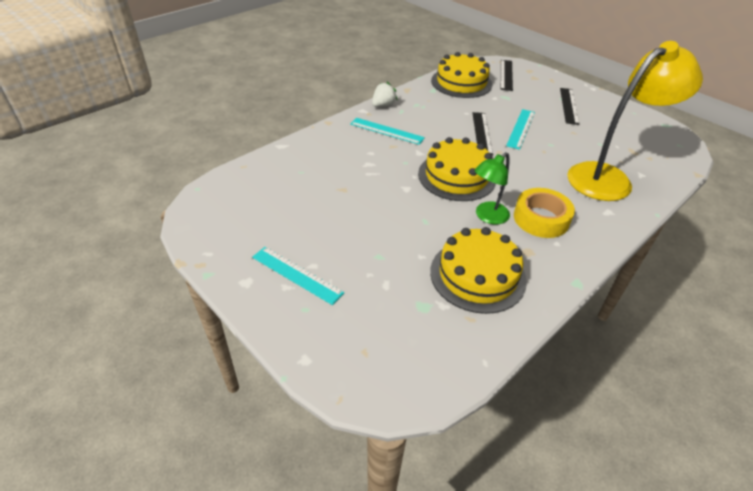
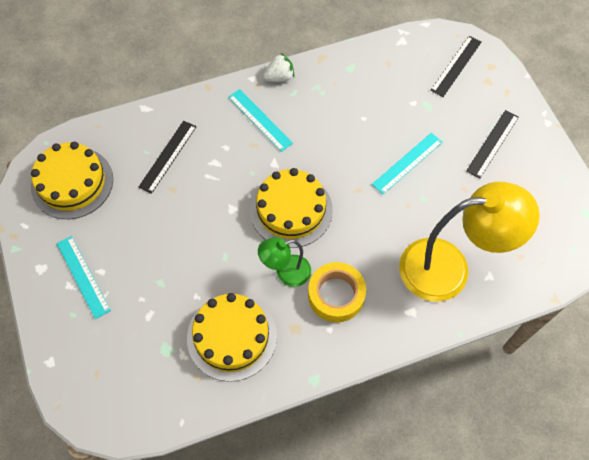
camera: 25 degrees right, 20 degrees up
(461, 82) = (392, 64): yellow cake -> yellow cake (72, 183)
(482, 133) = (359, 155): black ruler -> black ruler (168, 156)

